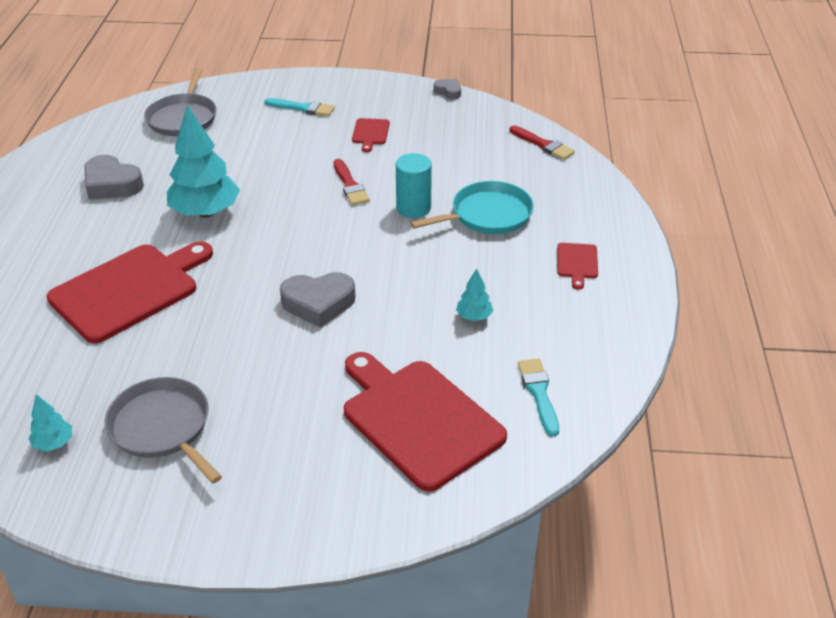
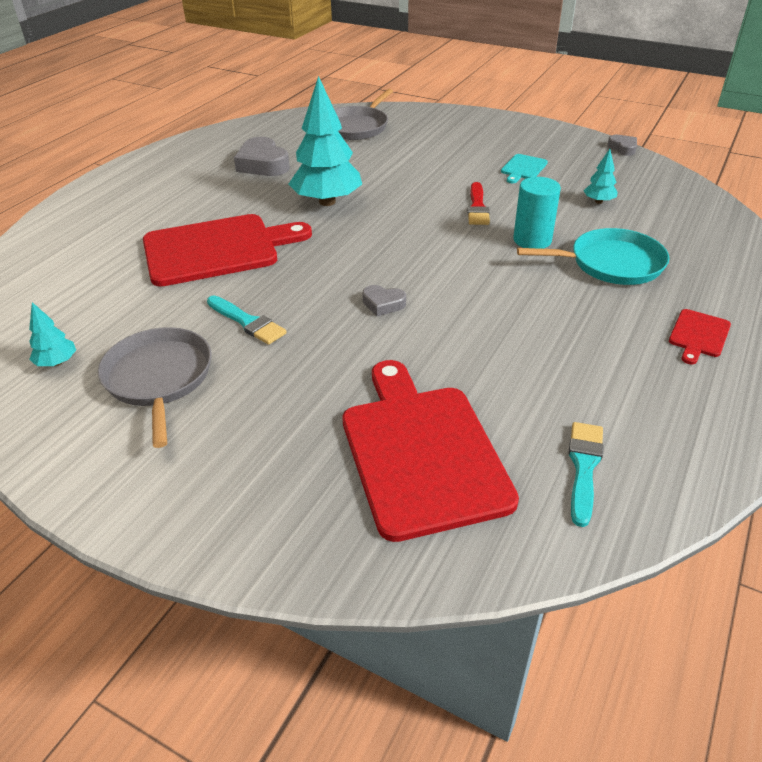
camera: 25 degrees right, 0 degrees up
(303, 108) = (469, 137): turquoise brush -> turquoise brush (247, 322)
(318, 303) = (383, 304): grey heart -> grey heart, size x0.54
(370, 133) = (523, 168): red cutting board -> turquoise cutting board
(474, 316) = (545, 360): turquoise tree -> turquoise tree (598, 202)
(543, 144) = (708, 212): red brush -> none

